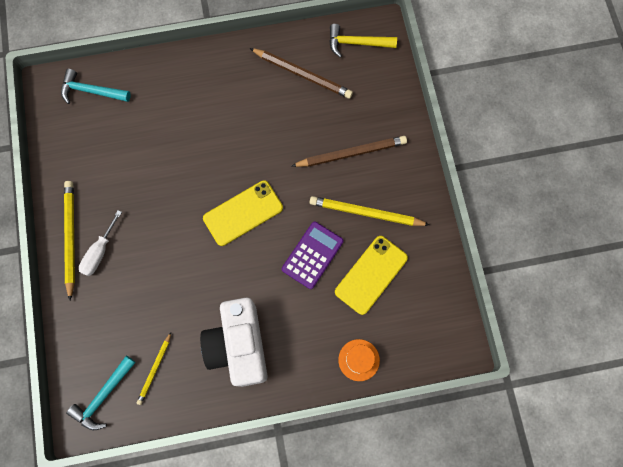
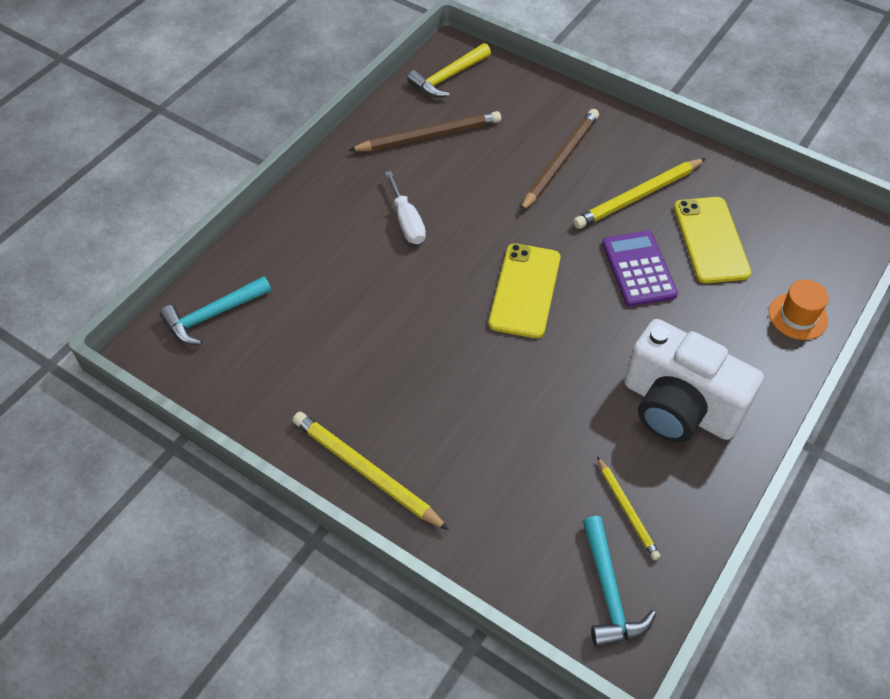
camera: 45 degrees left, 20 degrees down
(99, 252) = (419, 456): white screwdriver -> white screwdriver (407, 221)

